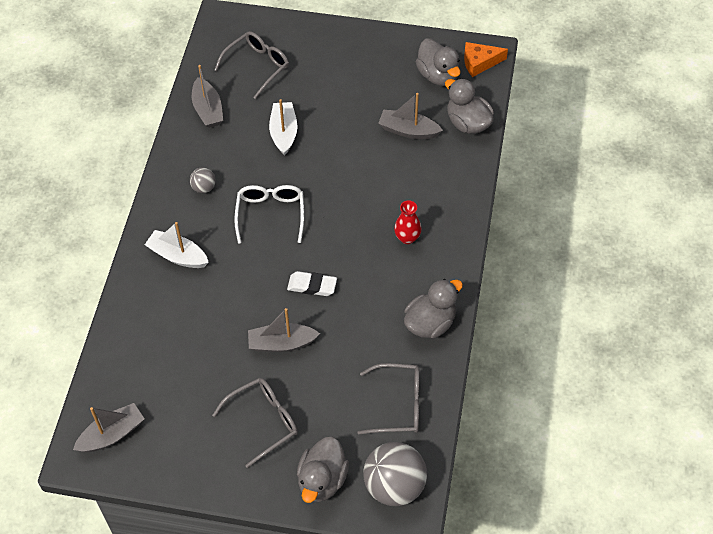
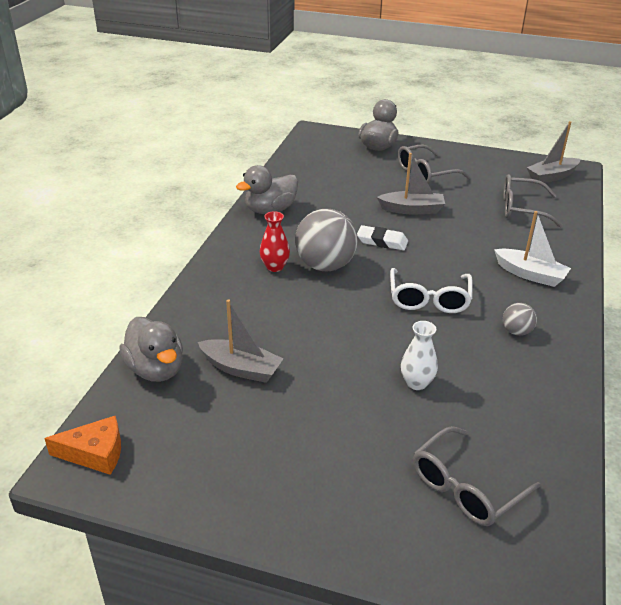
camera: 175 degrees left, 20 degrees down
(208, 110) = (535, 425): grey boat -> none
(284, 133) = (416, 383): white boat -> white vase
(394, 486) = (324, 141): grey ball -> grey ball (325, 265)
(398, 405) = (311, 172): grey glasses -> grey glasses (521, 209)
(438, 75) = (170, 439): grey duck -> none

